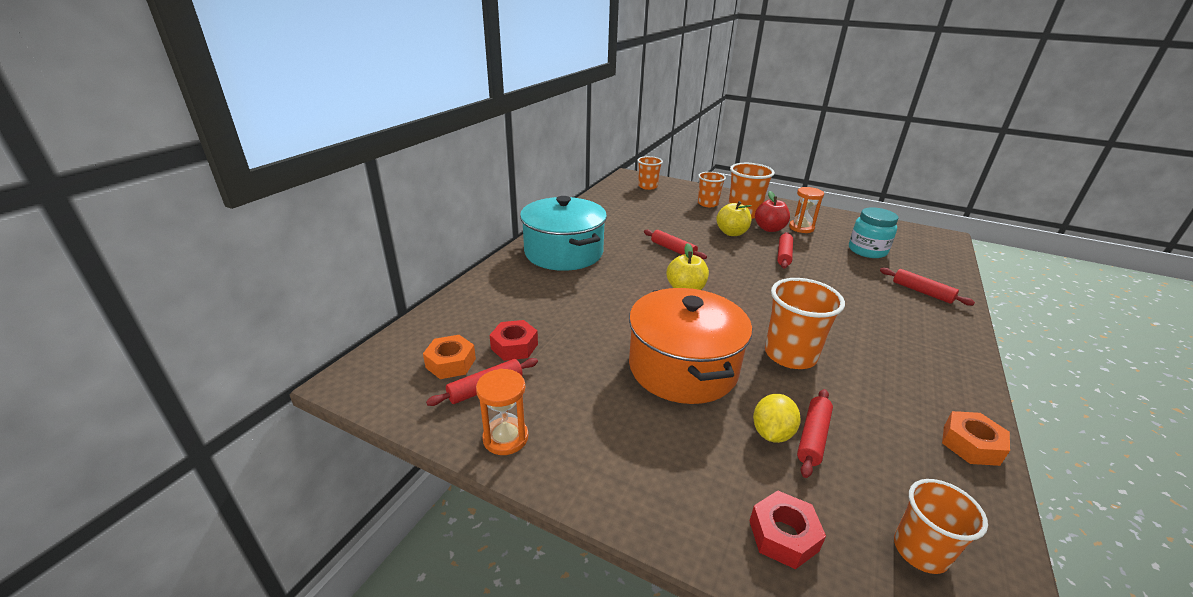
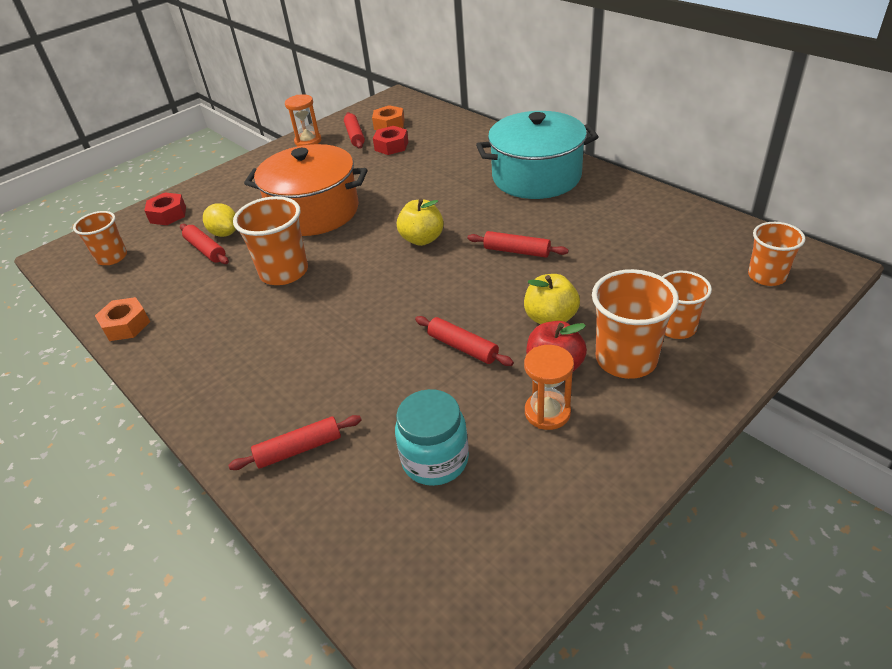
camera: 115 degrees right, 10 degrees up
(673, 249) = (517, 251): red rolling pin -> red rolling pin turned 45 degrees clockwise

